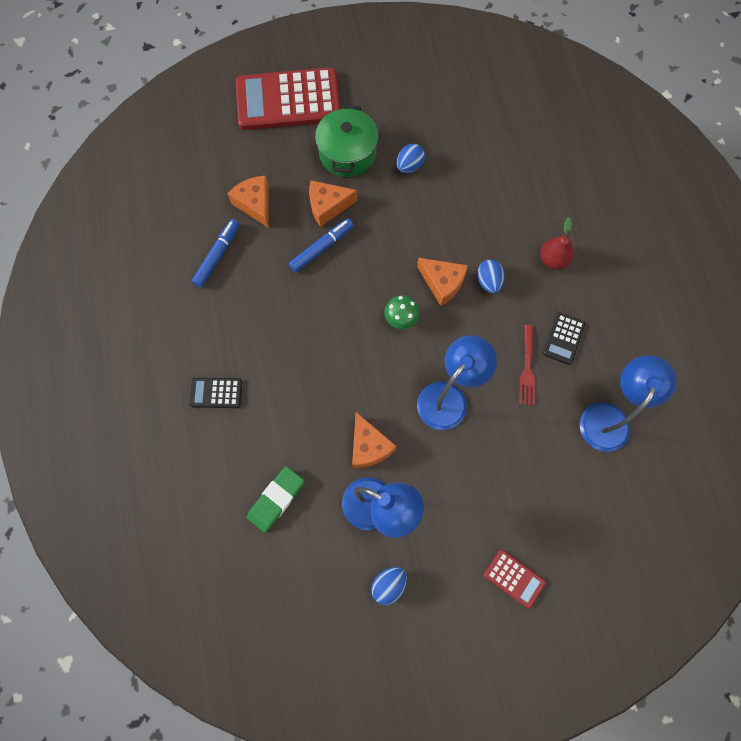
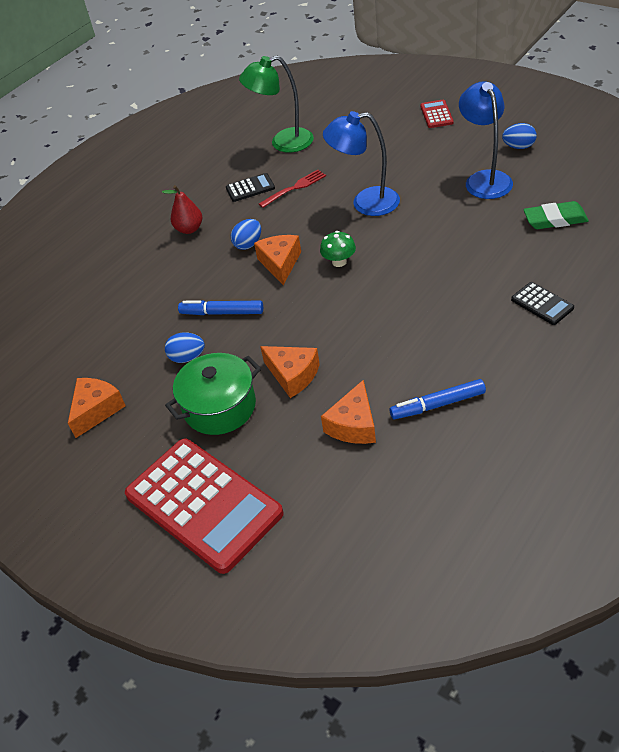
camera: 125 degrees left, 25 degrees down
(321, 248) = (338, 347): blue marker -> blue marker (222, 313)
(369, 446) = (454, 209): orange cheese -> orange cheese (96, 410)
(609, 417) = (283, 143): blue lamp -> green lamp

